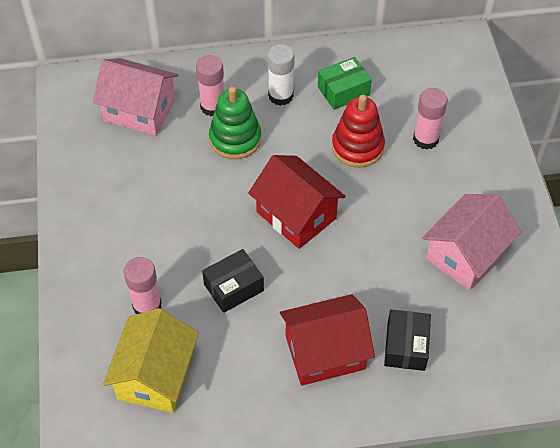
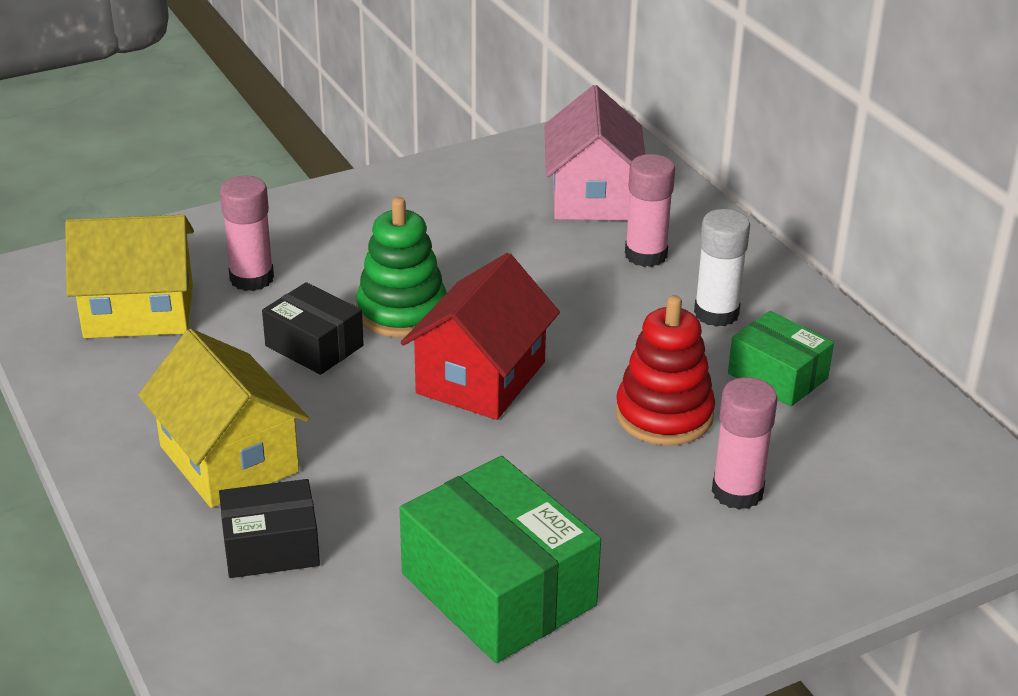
camera: 70 degrees right, 20 degrees down
(235, 139) = (596, 288): green stacking toy -> green stacking toy (402, 312)
(325, 352) = (229, 459): red house -> yellow house
(465, 255) = (498, 589): pink house -> green box

